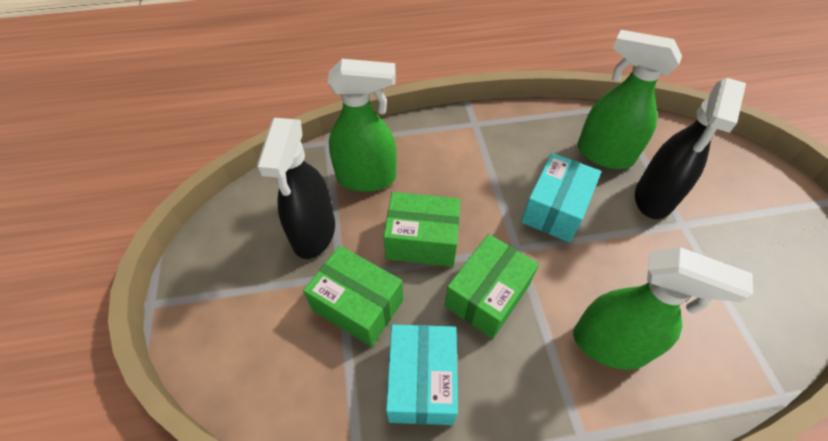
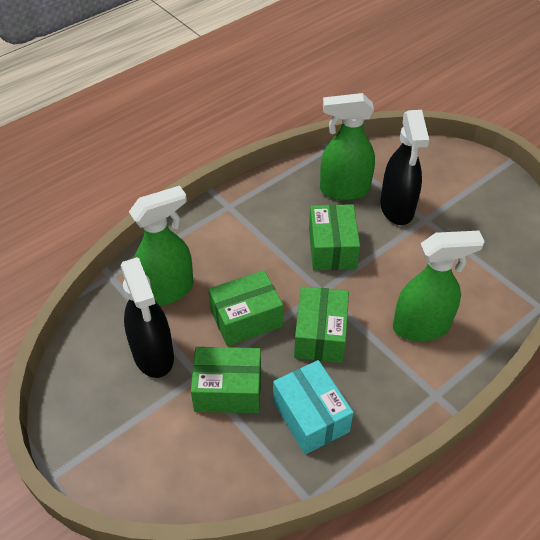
camera: 30 degrees left, 5 degrees down
(555, 209) = (332, 248): turquoise box -> green box

